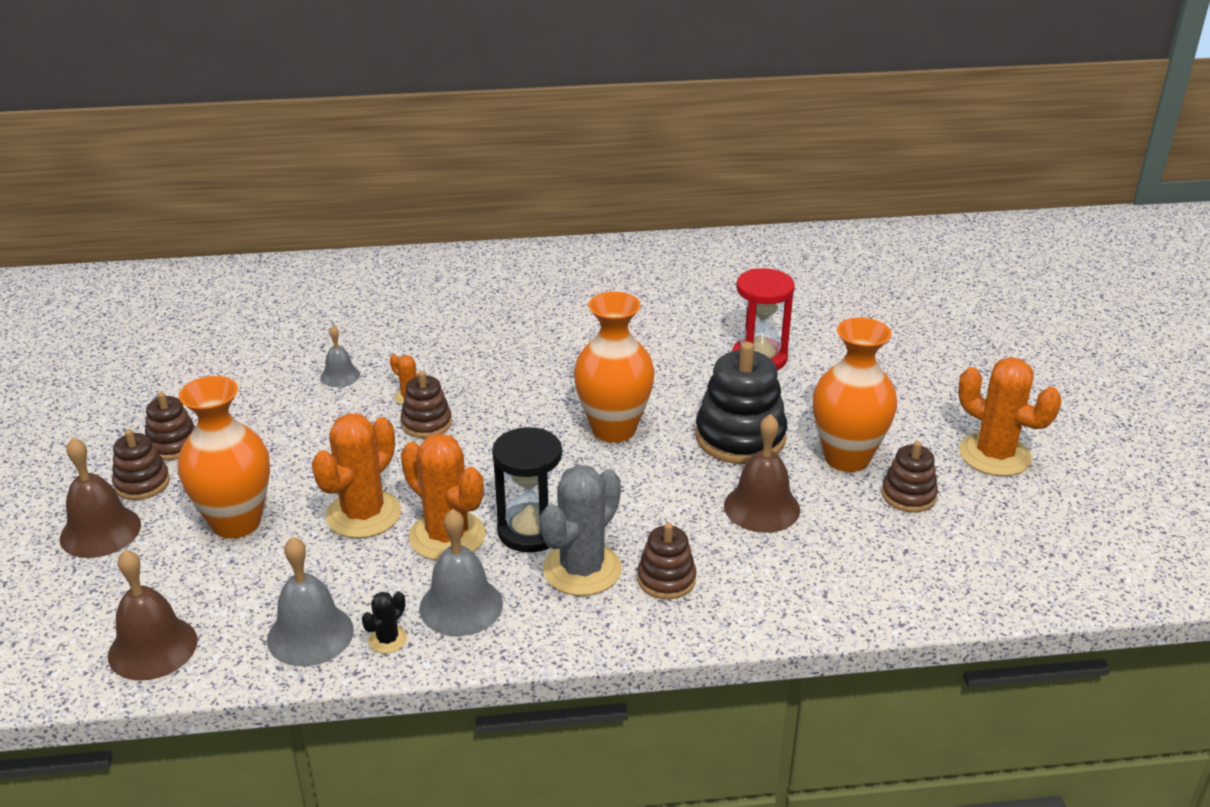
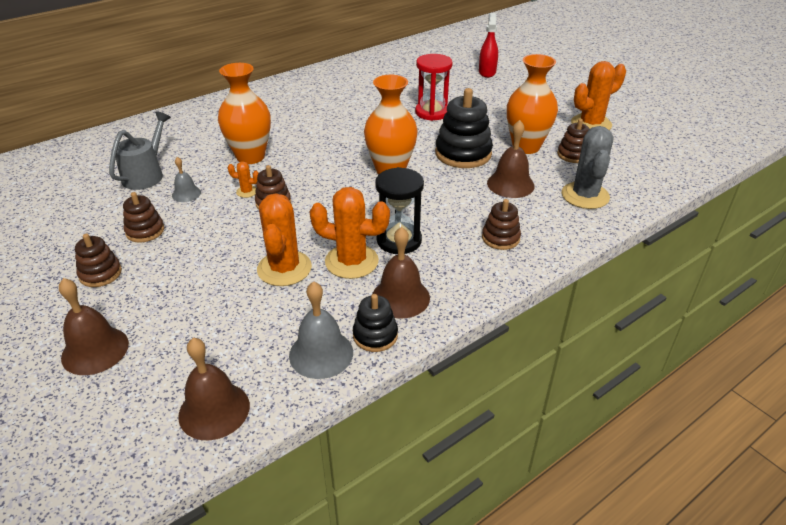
camera: 30 degrees left, 5 degrees up
(142, 483) = (99, 306): brown stacking toy -> brown stacking toy (145, 231)
(236, 522) = (198, 305): orange vase -> orange vase (250, 157)
(318, 334) = (146, 174): none -> grey watering can
(387, 640) = (375, 335): black cactus -> black stacking toy
(461, 606) = (400, 297): grey bell -> brown bell
(582, 569) = (450, 250): grey cactus -> grey cactus (585, 196)
(914, 316) = (487, 72): none -> red spray bottle
(994, 455) = (591, 124): orange cactus -> orange cactus turned 45 degrees counterclockwise

